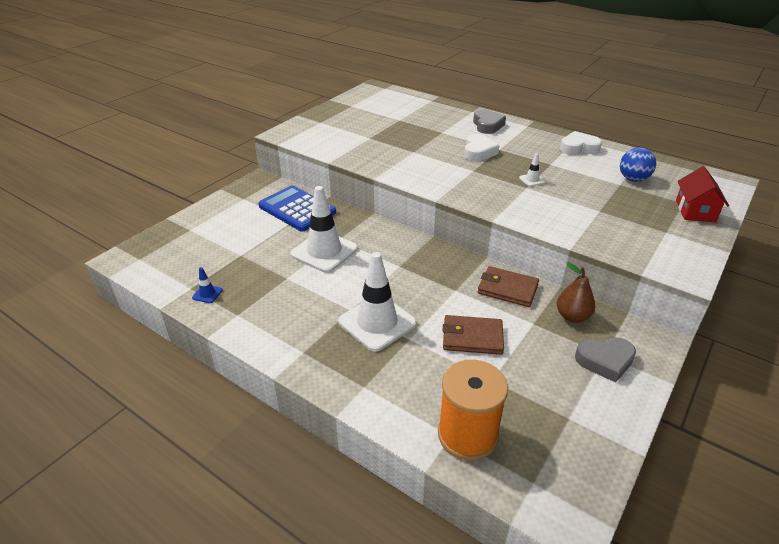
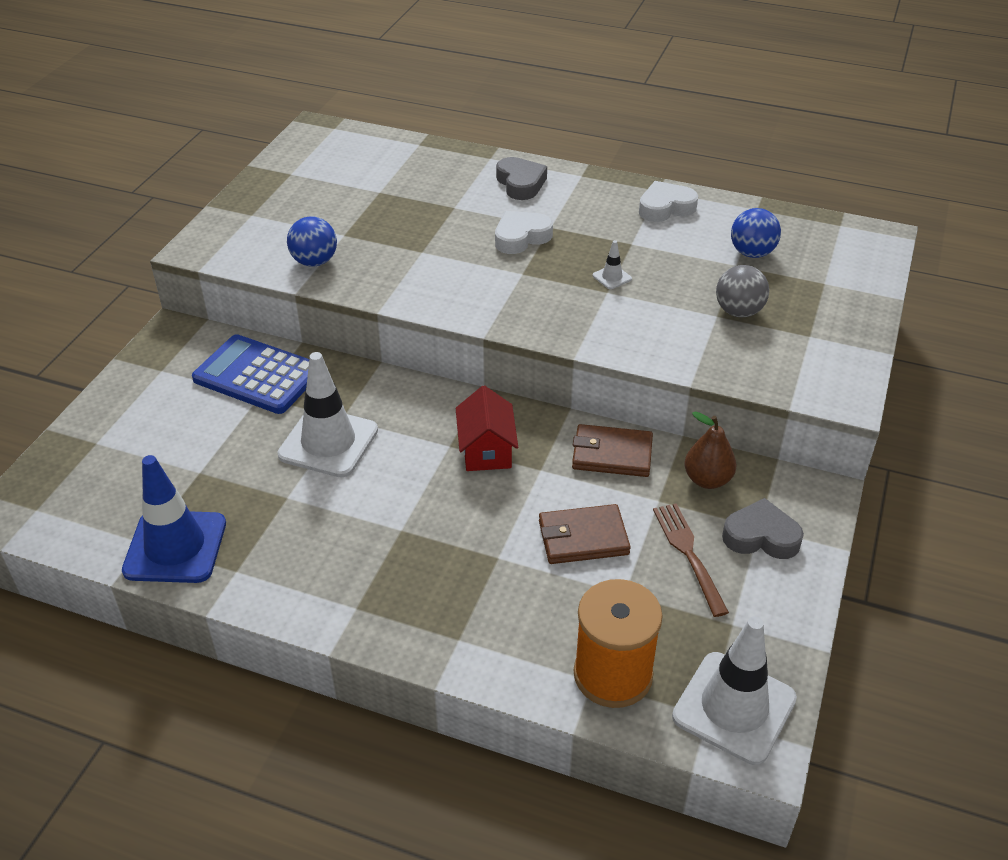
camera: 15 degrees left, 5 degrees up
(207, 294) = (175, 547): blue traffic cone -> blue traffic cone, size x2.43
(347, 148) = (314, 262): none -> blue ball
(377, 322) = (446, 542): white traffic cone -> white traffic cone (734, 707)
(478, 152) = (521, 237): white heart -> white heart turned 120 degrees counterclockwise
(546, 362) = (688, 554): none -> brown fork
(605, 361) = (761, 536): grey heart -> grey heart turned 150 degrees counterclockwise
(616, 210) = (738, 312): none -> grey ball
(695, 211) = (841, 294): red house -> red house (486, 450)

